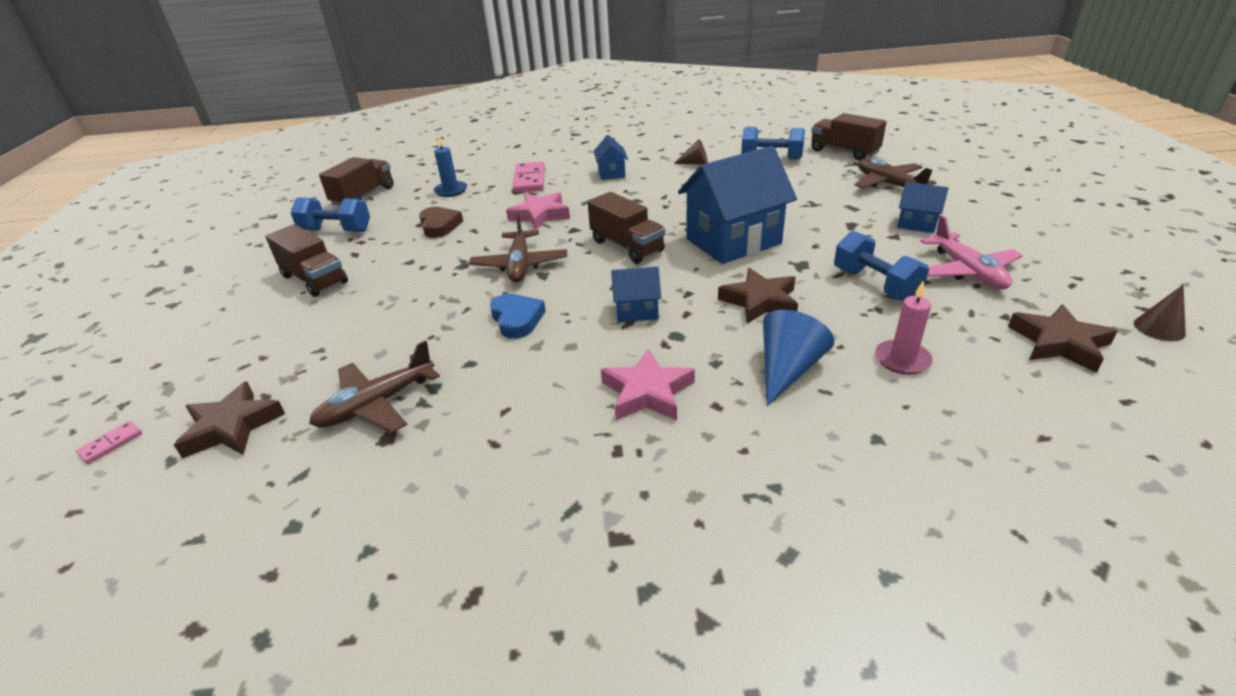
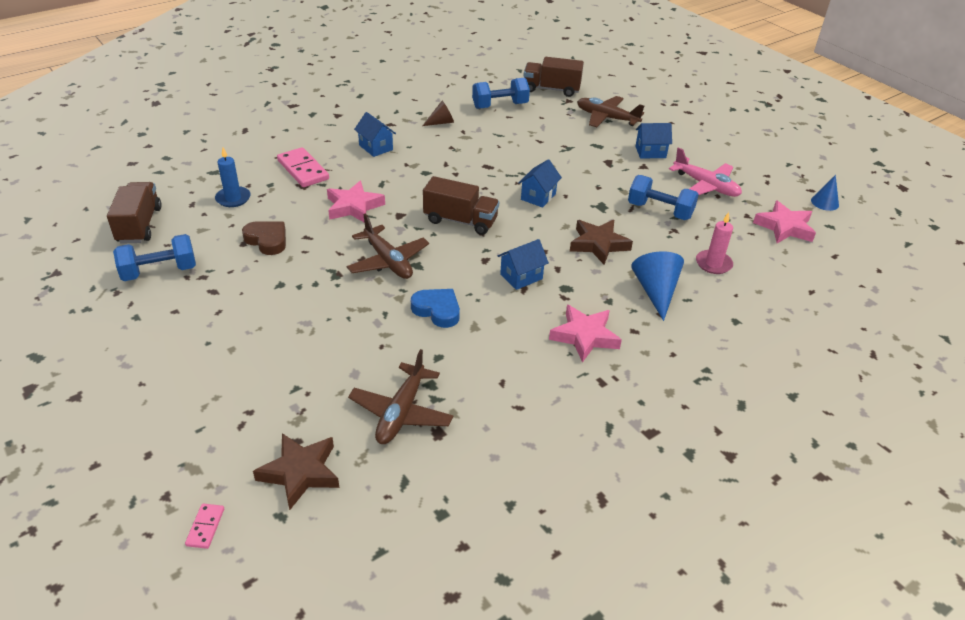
camera: 35 degrees left, 5 degrees up
(314, 279) = (203, 327): brown truck -> none
(733, 241) = (538, 197): blue house -> blue house, size x0.48
(1059, 343) = (784, 227): brown star -> pink star
(1159, 328) = (824, 202): brown cone -> blue cone

